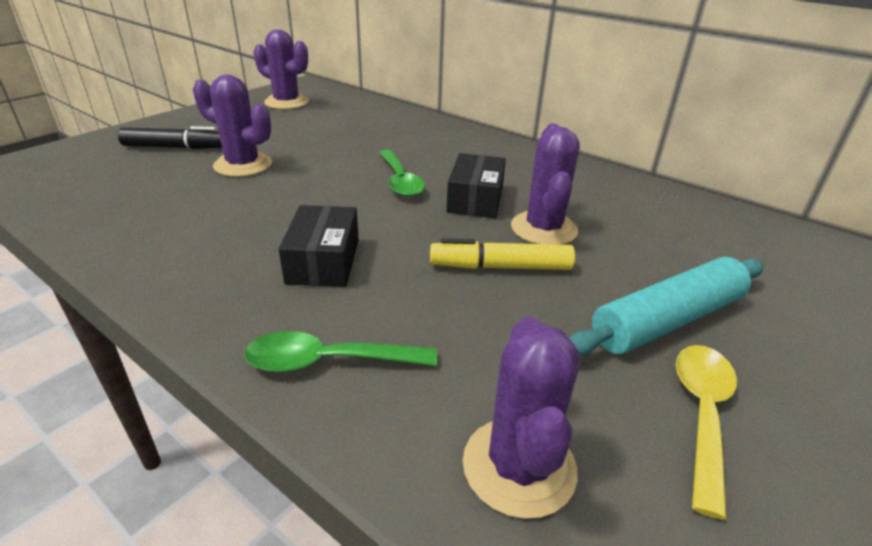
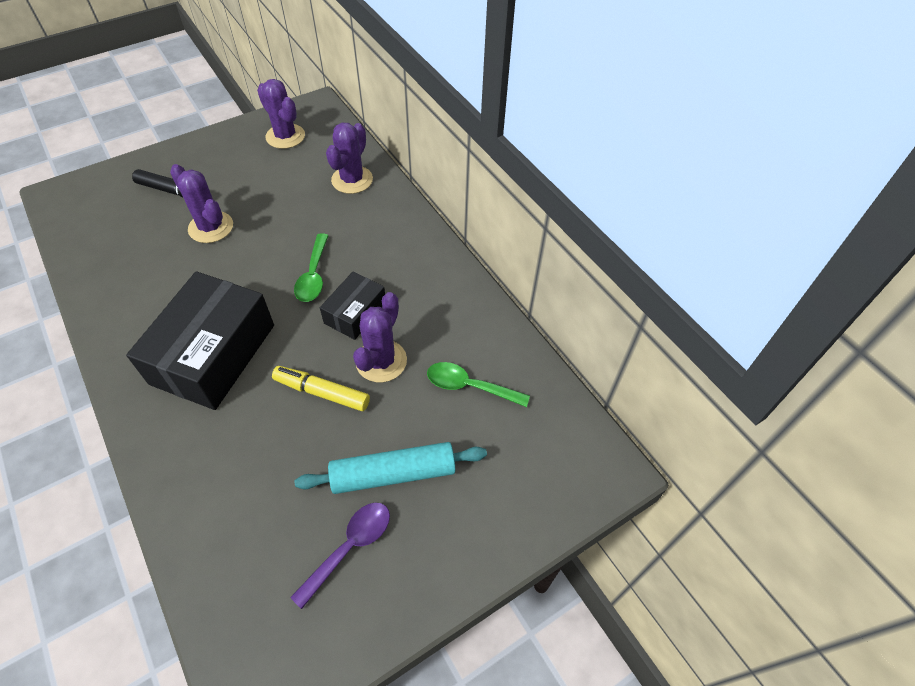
camera: 20 degrees right, 20 degrees up
(323, 261) = (213, 354): black box -> black box, size x1.90
(328, 361) = (173, 441): green spoon -> green spoon (469, 386)
(519, 466) = (228, 543): purple cactus -> purple cactus (352, 180)
(702, 414) = (350, 547): yellow spoon -> purple spoon

